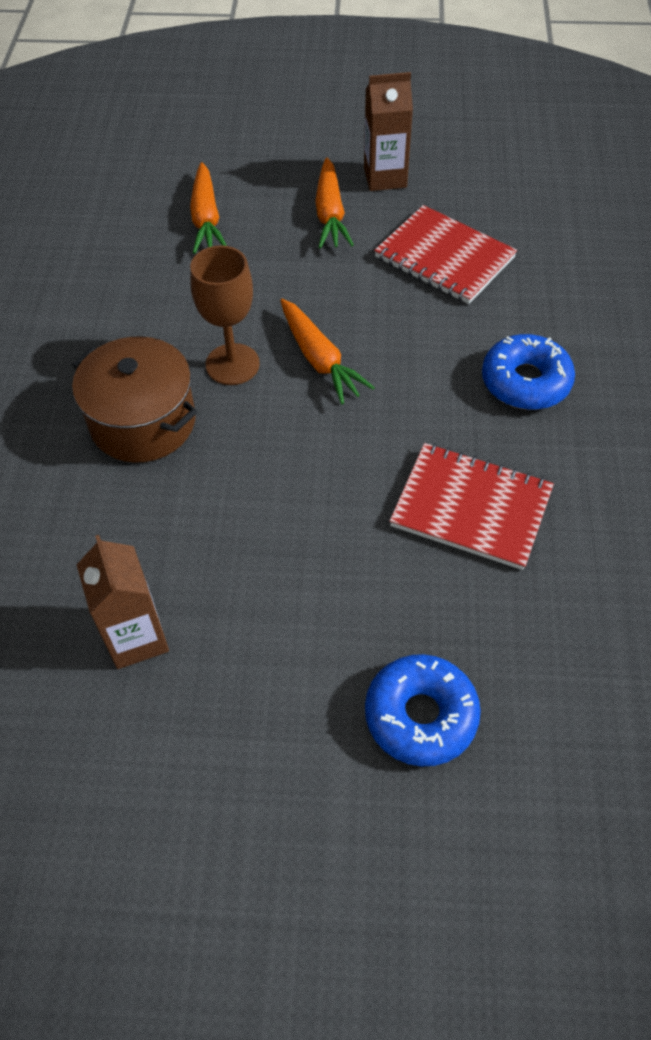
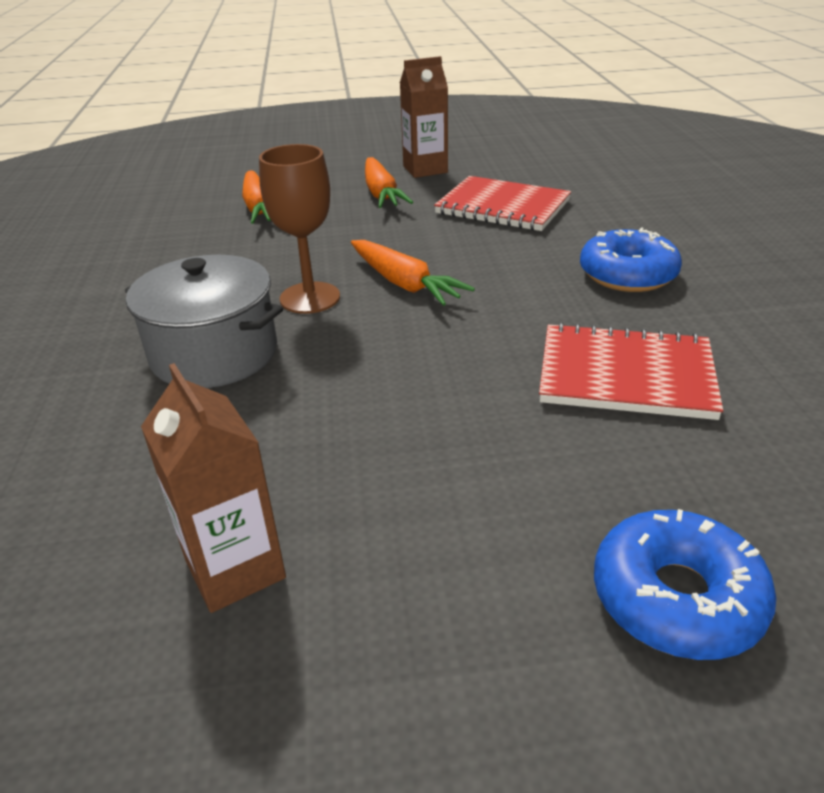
camera: 10 degrees left, 20 degrees down
(143, 422) = (214, 353): brown pot -> grey pot

